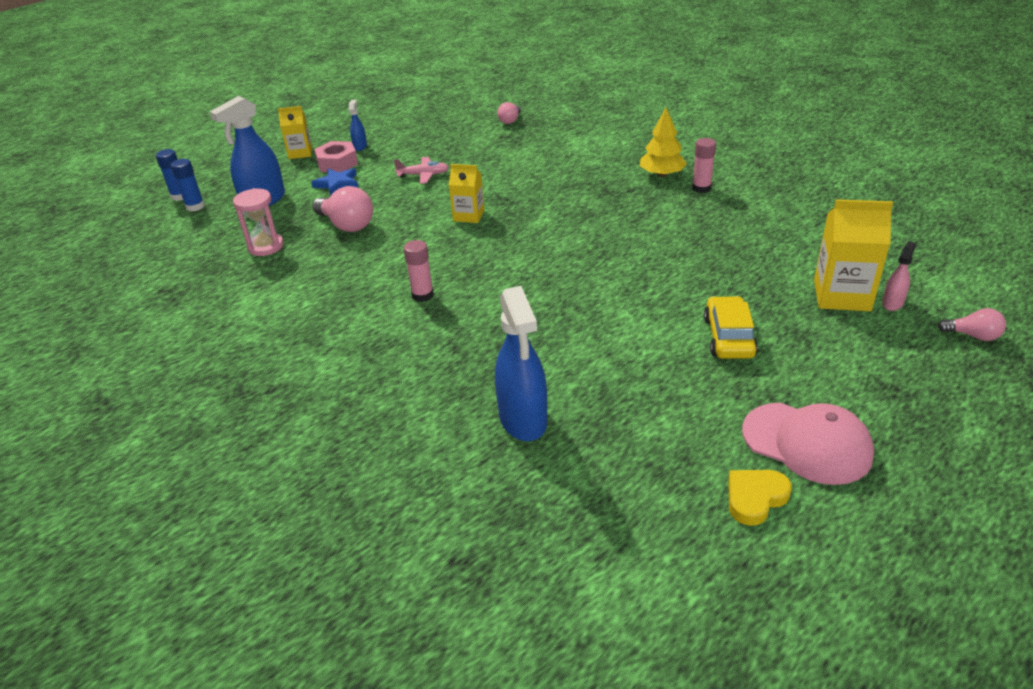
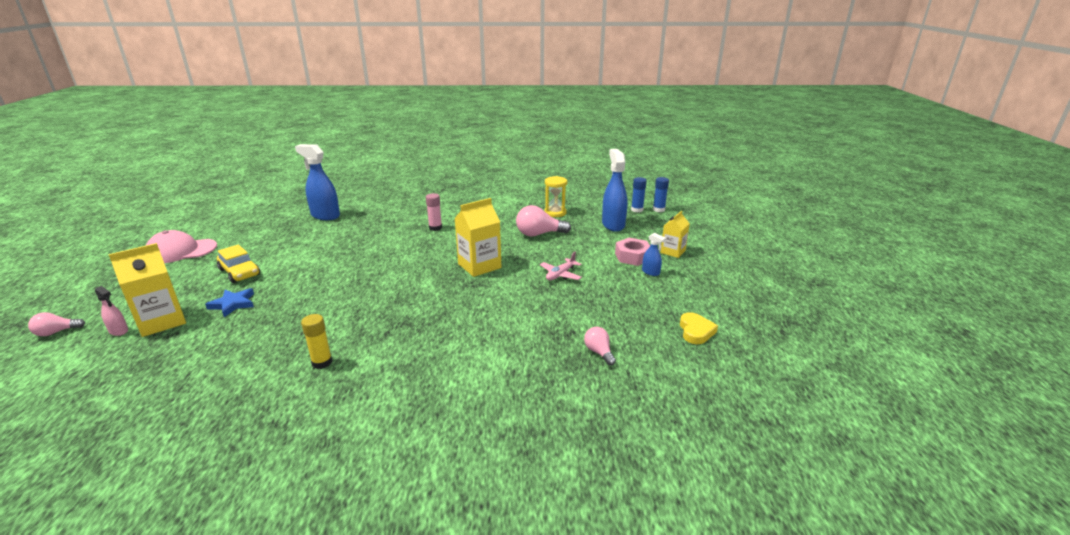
camera: 130 degrees right, 10 degrees down
(266, 246) = (555, 213): pink hourglass -> yellow hourglass
(337, 184) = (599, 247): blue star -> blue star (233, 304)
(468, 215) = (479, 266): yellow carton -> yellow carton, size x1.60
(662, 174) = (373, 360): yellow tree -> none
(701, 188) = (322, 362): pink glue stick -> yellow glue stick
(755, 498) = (204, 231): yellow heart -> yellow heart (696, 331)
(892, 303) = (119, 331): pink spray bottle -> pink spray bottle turned 45 degrees counterclockwise

